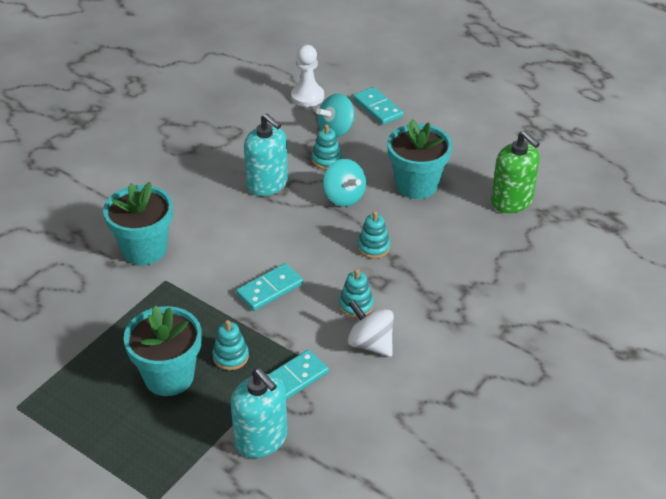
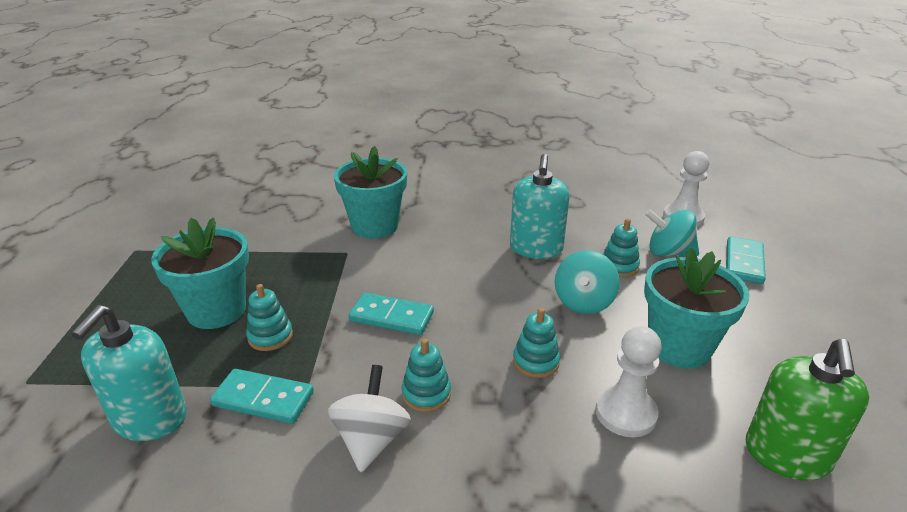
camera: 55 degrees right, 10 degrees down
(441, 236) = (625, 413): none -> white pawn

